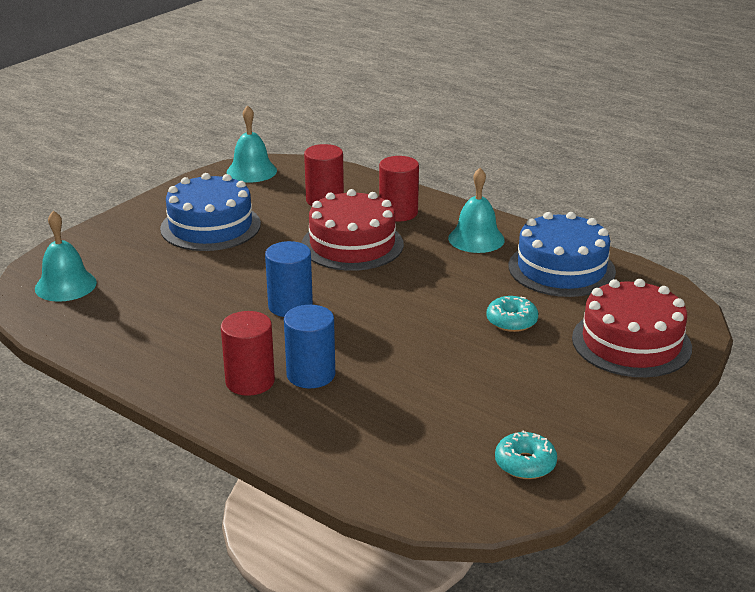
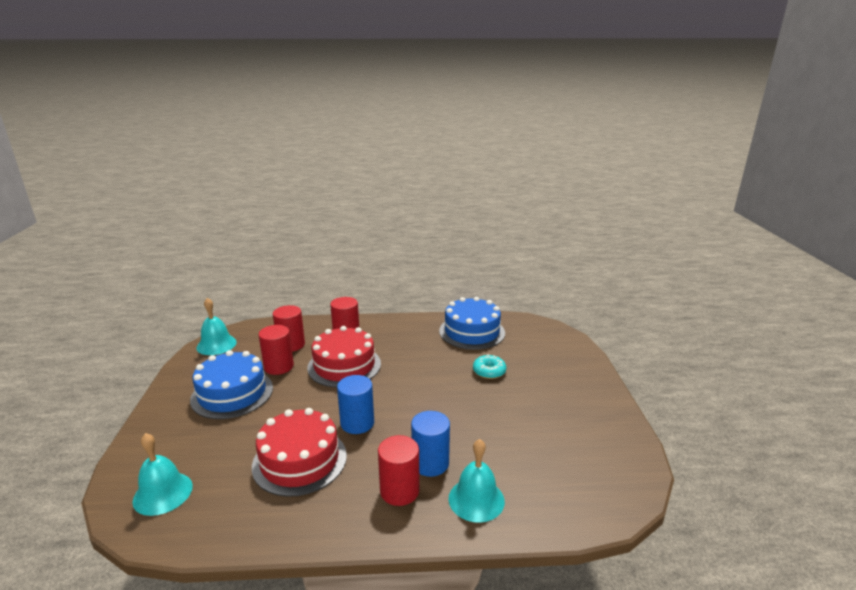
camera: 40 degrees left, 5 degrees down
(284, 218) = (279, 366): none -> red cylinder
(476, 239) = (409, 333): turquoise bell -> turquoise bell (476, 499)
(525, 464) = (608, 451): turquoise donut -> none
(631, 343) = (555, 356): red cake -> red cake (299, 460)

